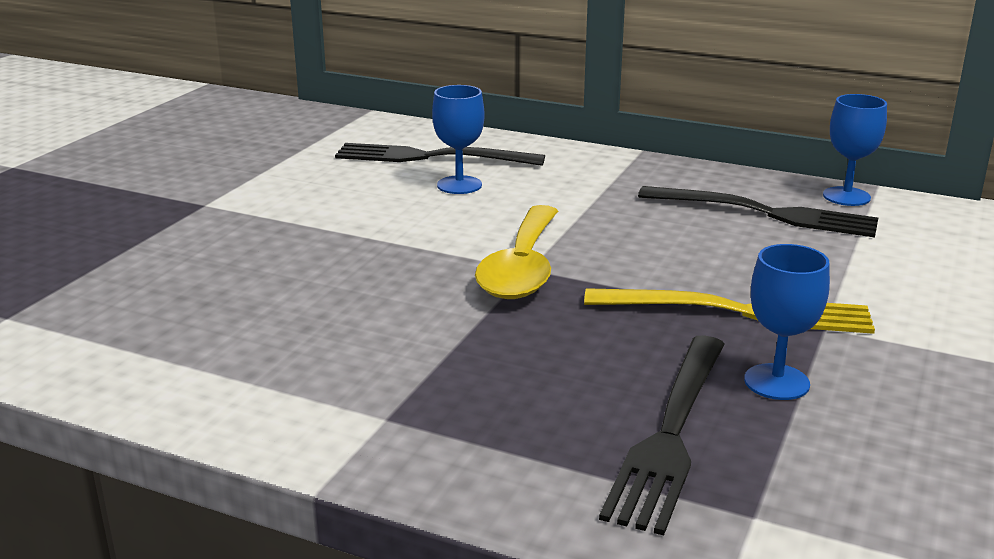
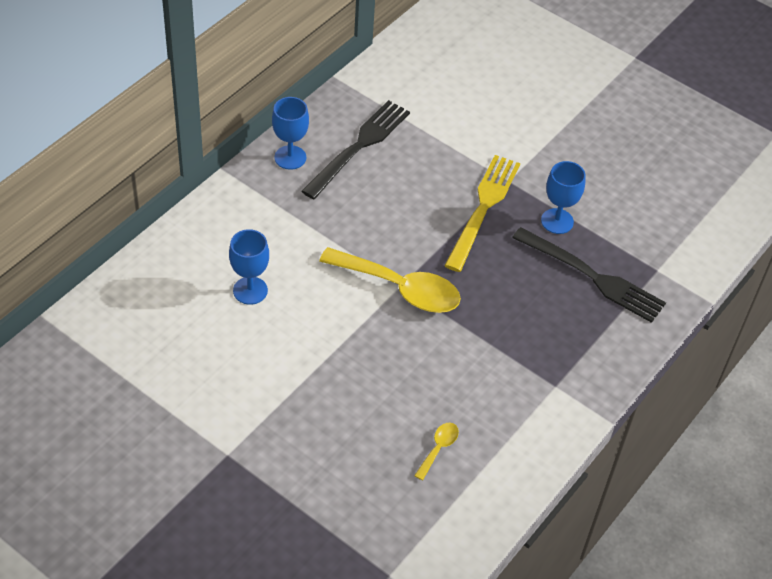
camera: 80 degrees left, 25 degrees up
(230, 327) = (438, 448): none -> yellow spoon
(429, 157) = (183, 297): black fork -> none
(846, 196) = (347, 99): blue goblet -> blue goblet (290, 157)

